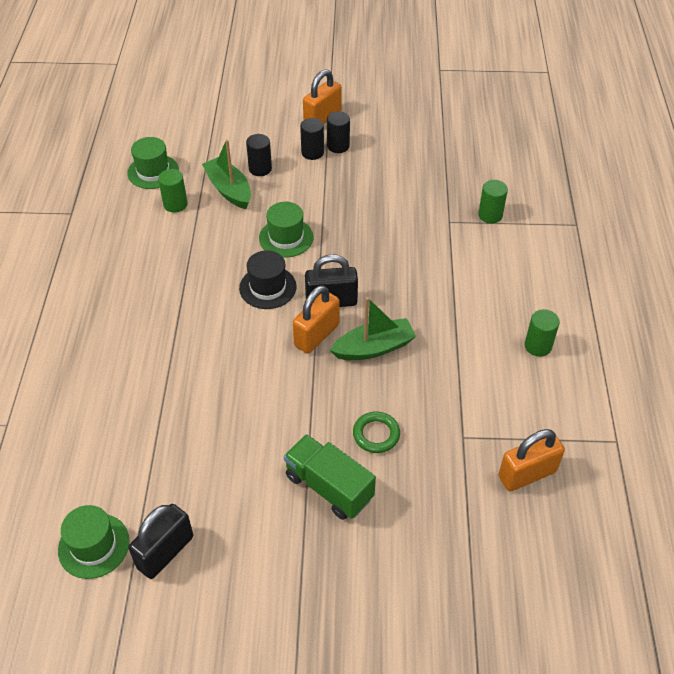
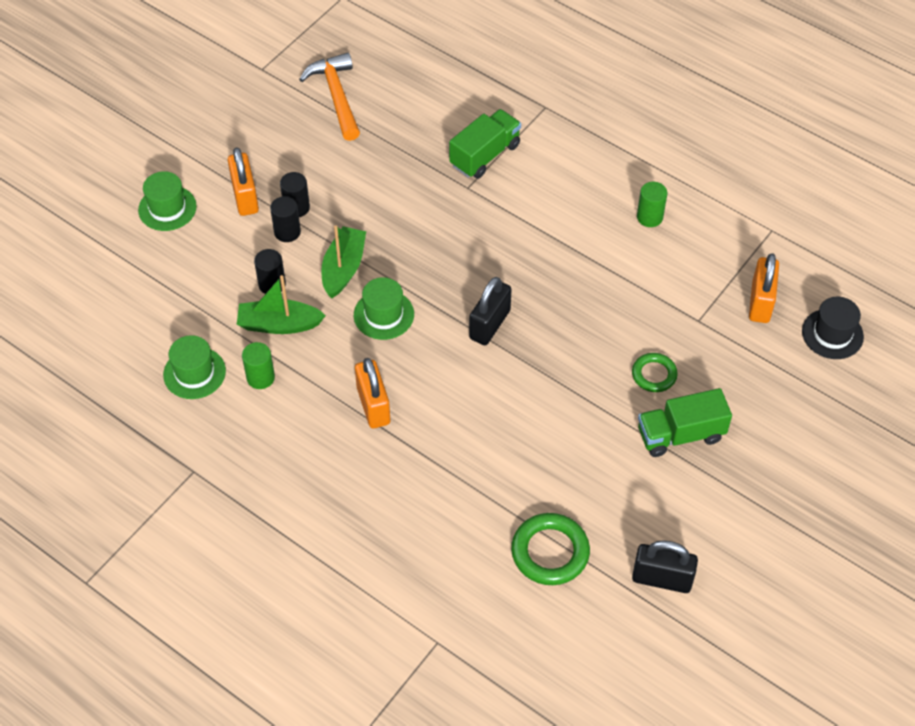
camera: 55 degrees left, 5 degrees up
(94, 545) = (619, 628): green hat -> green hat (167, 208)
(139, 455) = (550, 552): none -> green ring
(165, 552) = (662, 579): black padlock -> black padlock turned 60 degrees counterclockwise
(268, 287) = (434, 361): black hat -> black hat (832, 334)
(316, 335) = (519, 356): orange padlock -> orange padlock (373, 405)
(374, 348) = (565, 325): green boat -> green boat (343, 268)
(456, 114) = (337, 96): none -> orange hammer
(490, 215) = (485, 155): green cylinder -> green truck

